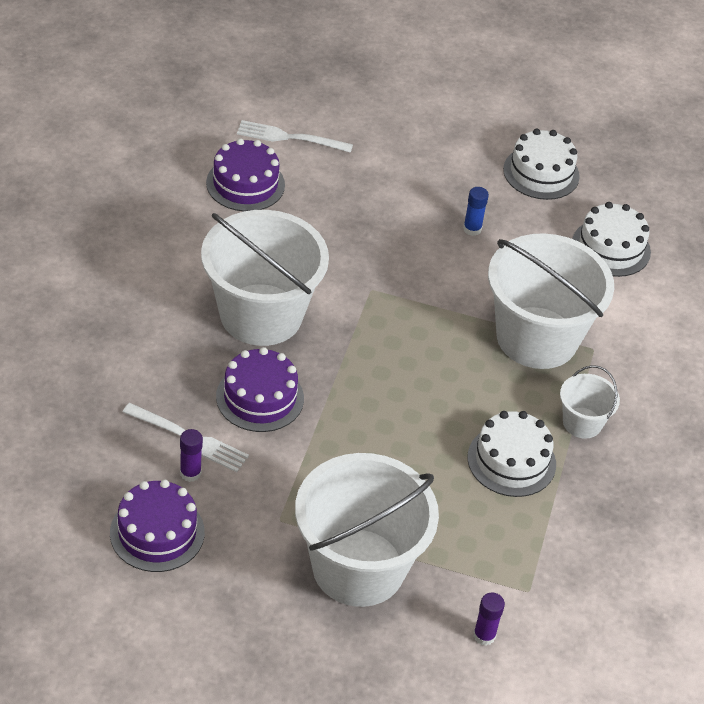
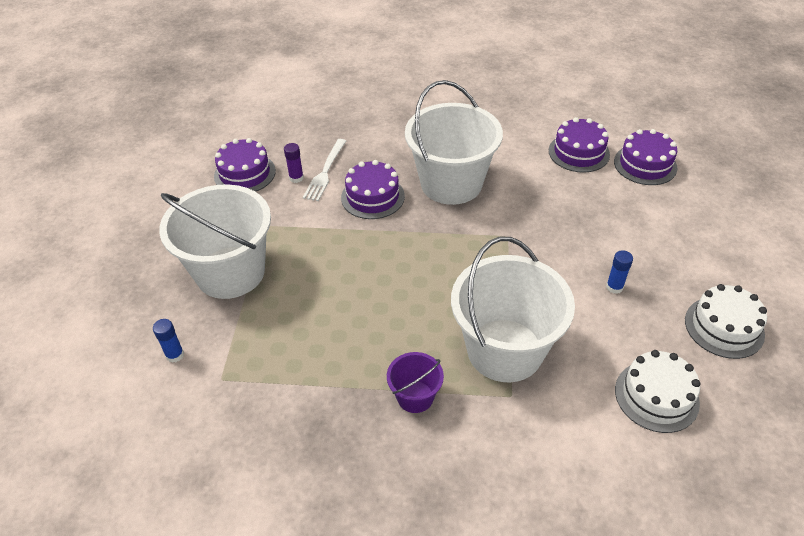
camera: 85 degrees right, 0 degrees up
(289, 137) = (645, 164): white fork -> purple cake
(484, 635) = (175, 355): purple glue stick -> blue glue stick
(511, 461) = (355, 350): white cake -> none
(582, 423) = (415, 397): white bucket -> purple bucket

